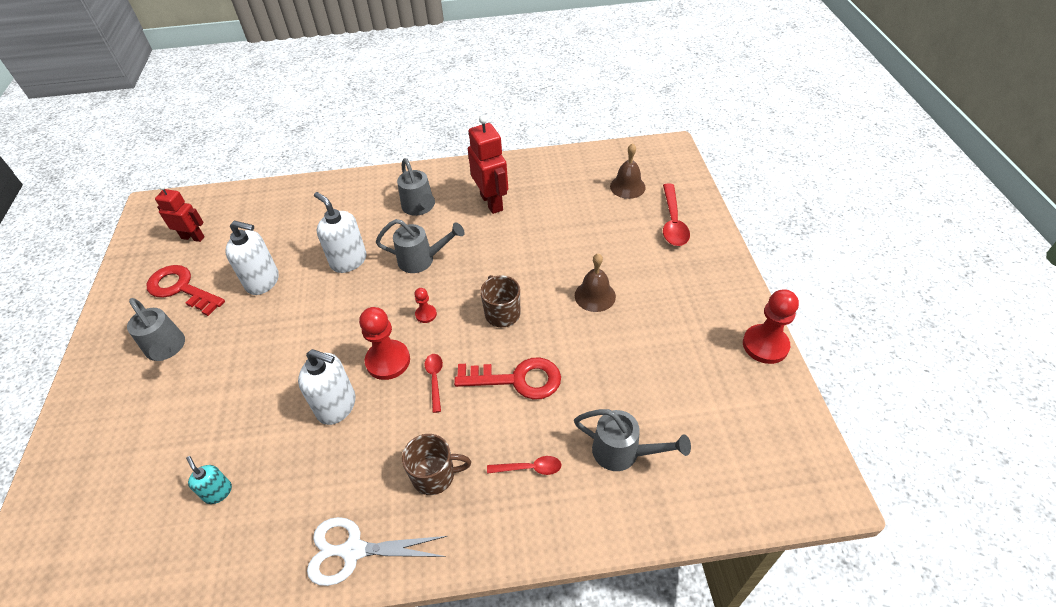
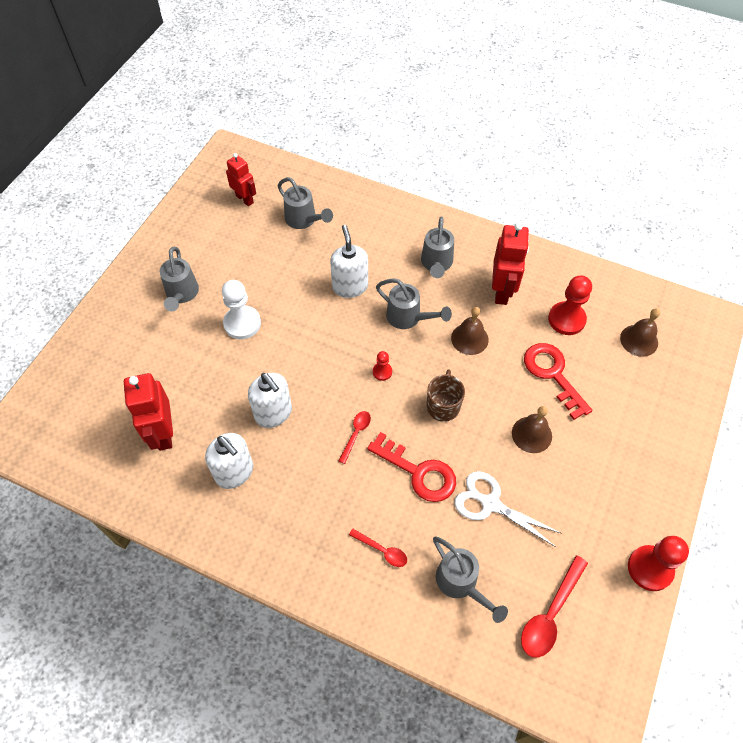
camera: 30 degrees right, 10 degrees up
(181, 289) = (215, 244): red key -> red key (553, 374)
(218, 492) = (163, 433): turquoise soap dispenser -> red robot
(253, 343) = (242, 323): none -> white pawn
(263, 281) = (276, 270): white soap dispenser -> white soap dispenser (234, 472)
(267, 228) = (304, 220): none -> grey watering can
(353, 550) = (227, 533): white scissors -> white scissors (490, 504)
(388, 361) = (330, 397): red pawn -> red pawn (566, 319)
(435, 475) = (311, 512): brown mug -> none
(489, 250) = (469, 338): none -> brown bell
(673, 222) = (655, 401): red spoon -> red spoon (550, 614)

